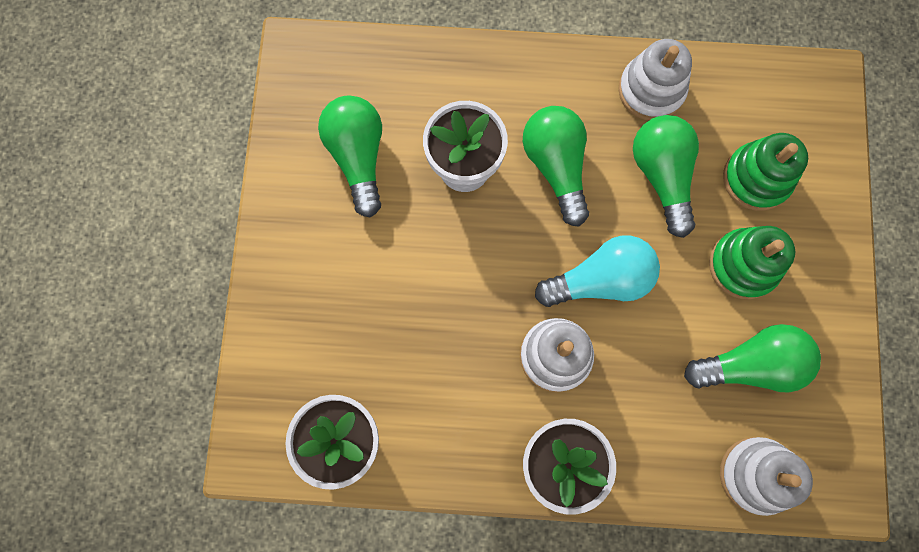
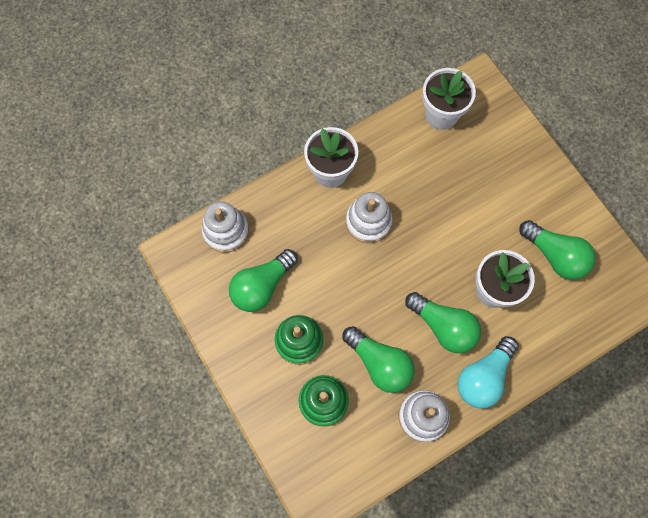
camera: 145 degrees right, 5 degrees down
(600, 280) = (373, 277): turquoise light bulb -> turquoise light bulb (483, 377)

